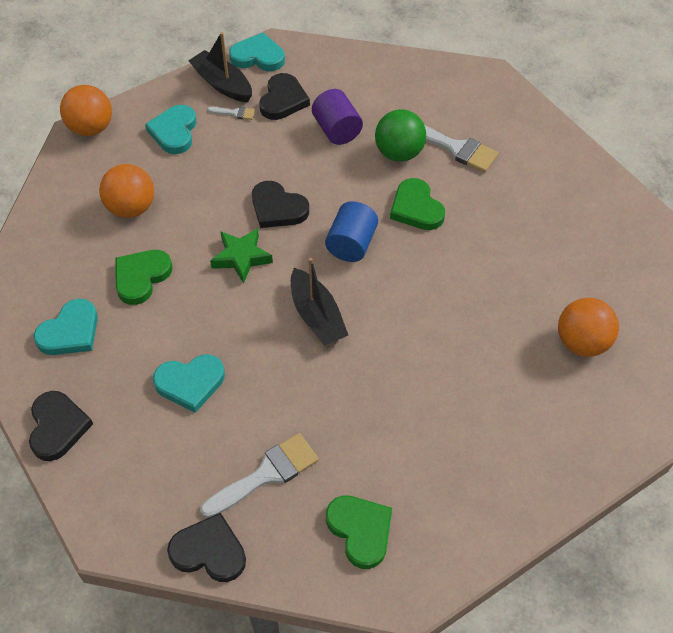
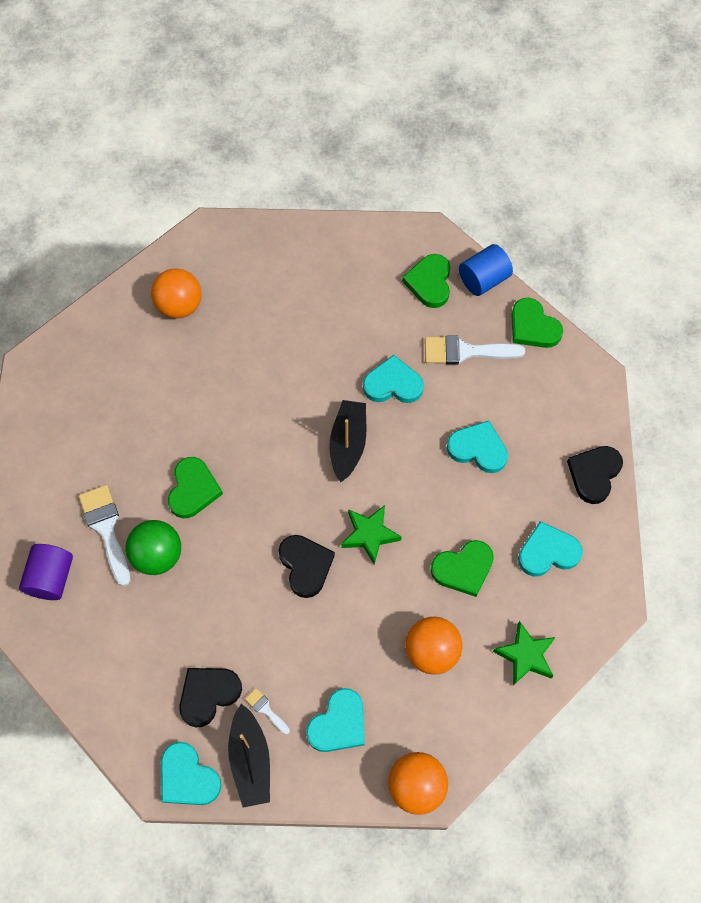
camera: 145 degrees left, 10 degrees up
(49, 245) = (525, 656): none -> green star
(209, 551) = (533, 327): black heart -> green heart
(316, 394) = (393, 384): none -> turquoise heart
(337, 130) = (189, 620): purple cylinder -> purple cylinder (51, 578)
(351, 244) = (273, 489): blue cylinder -> blue cylinder (483, 280)

